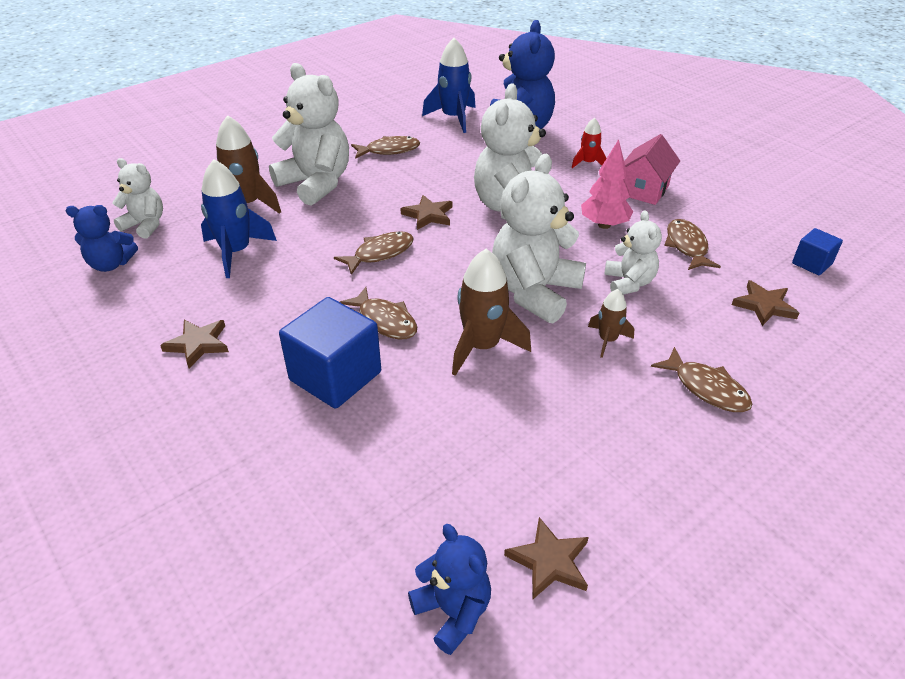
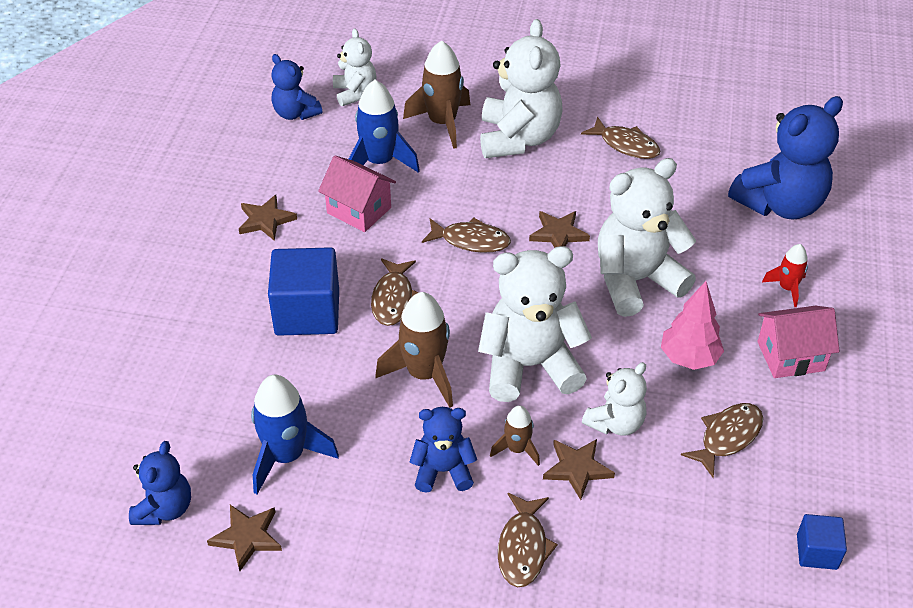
camera: 50 degrees right, 5 degrees up
(268, 288) = (359, 210): none -> pink house
(453, 118) = (740, 148): blue rocket -> blue rocket (286, 456)
(591, 390) = (443, 471): none -> blue teddy bear
(764, 305) = (694, 540): brown star -> brown star (577, 469)

